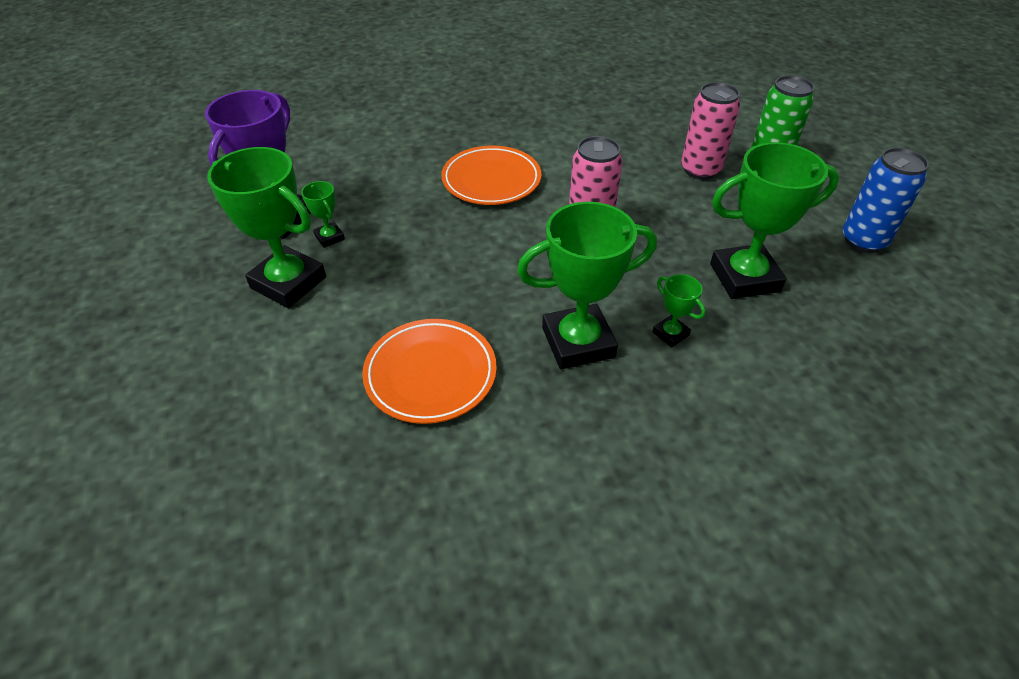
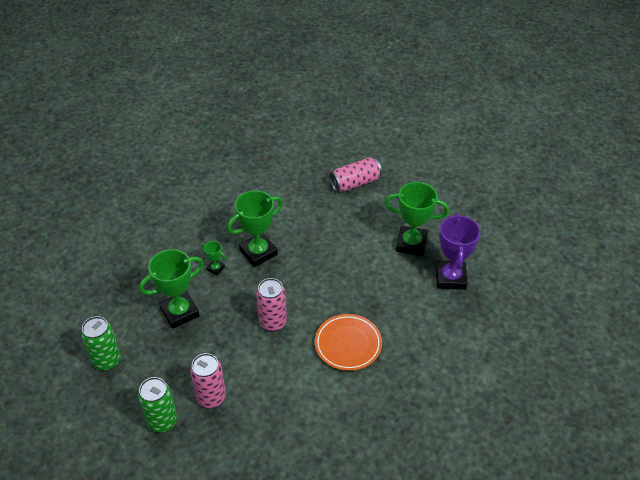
camera: 160 degrees right, 0 degrees up
(285, 448) = (355, 183): none -> pink can
(329, 237) = (413, 274): green trophy -> none
(430, 374) = (317, 221): orange plate -> none
(863, 241) = (107, 360): blue can -> green can

